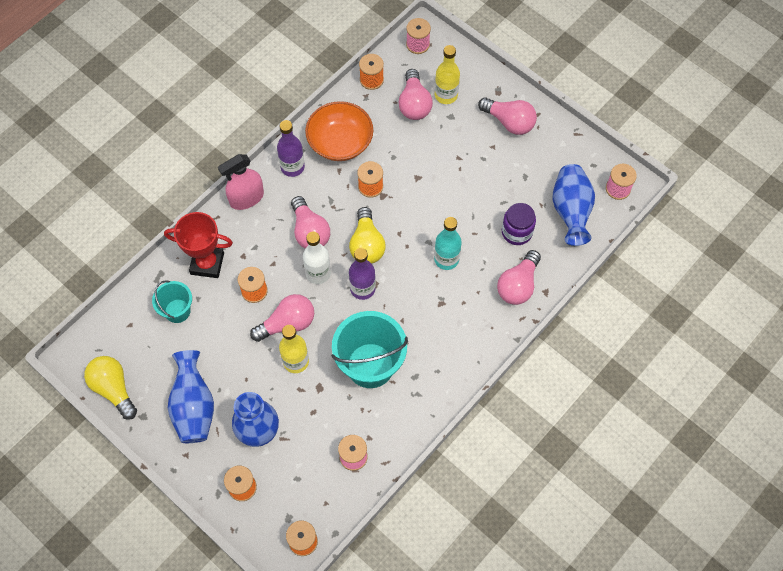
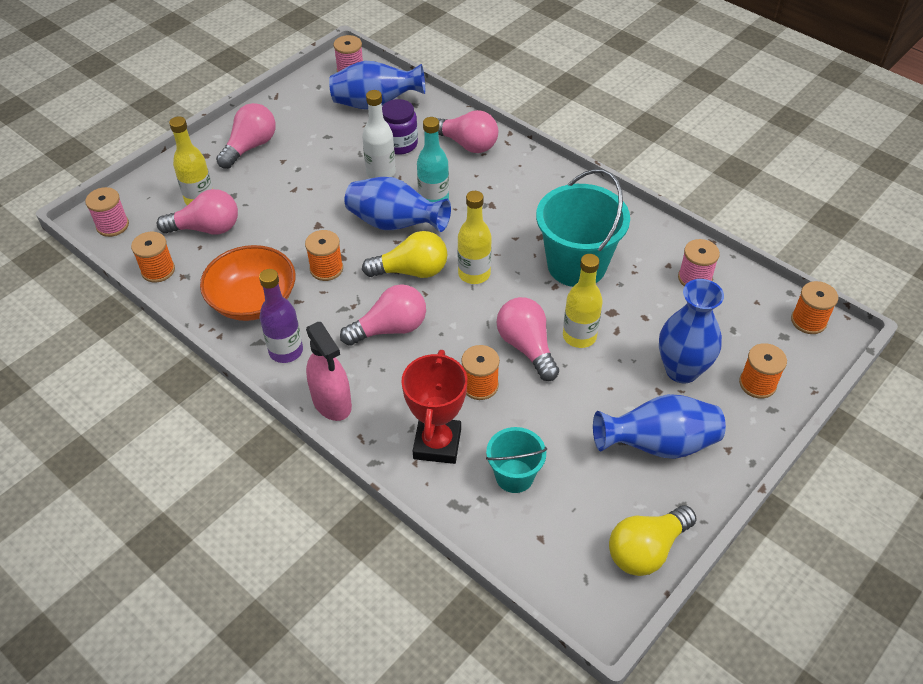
camera: 90 degrees left, 15 degrees down
(318, 273) = (452, 318): white bottle -> white bottle (381, 173)
(362, 289) = (474, 274): purple bottle -> yellow bottle
(418, 231) = (395, 224): none -> blue vase

